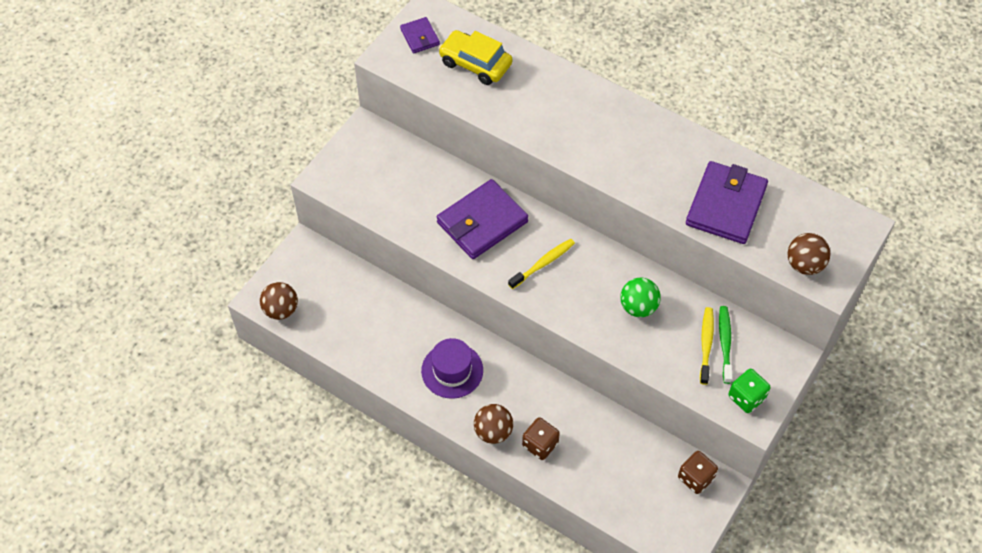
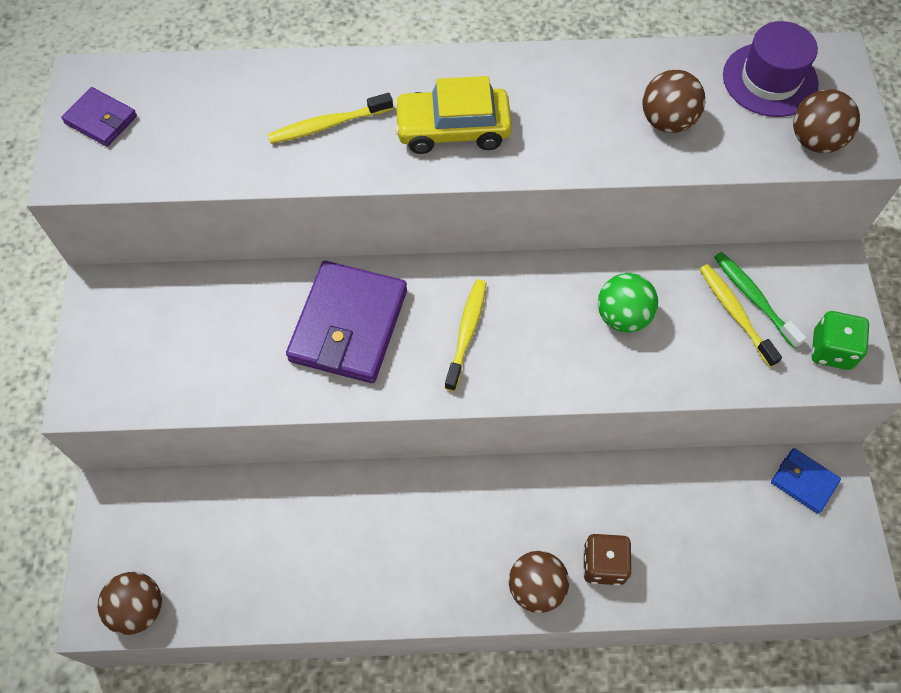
camera: 35 degrees left, 5 degrees up
(452, 370) = (426, 540): purple hat -> purple hat (770, 80)
(475, 64) = (207, 115): yellow car -> yellow car (453, 129)
(534, 104) = (327, 125): none -> yellow toothbrush
(695, 478) = (804, 481): brown dice -> blue wallet
(726, 205) = (667, 121): purple wallet -> brown ball

